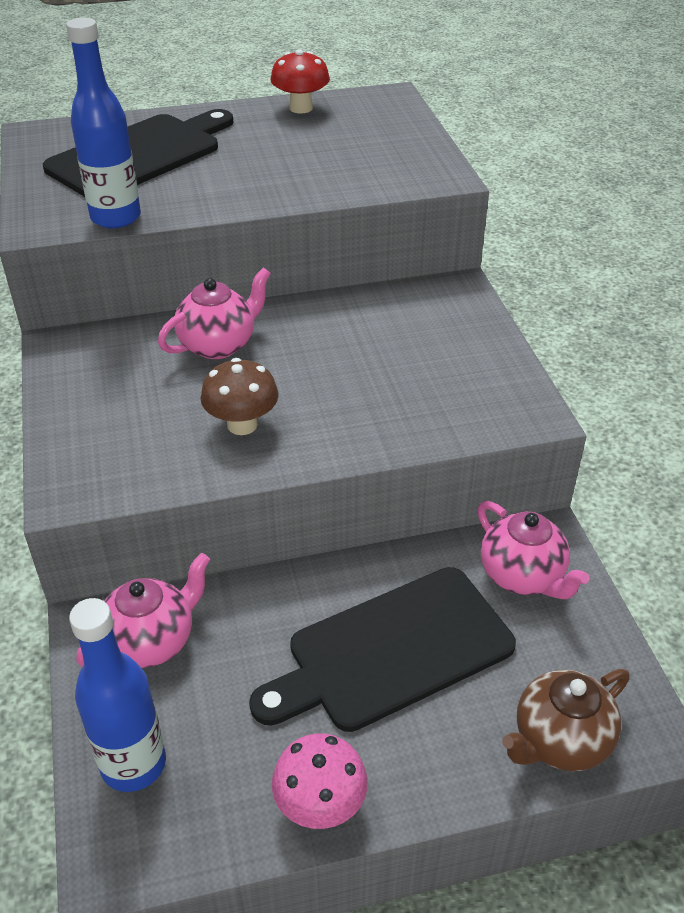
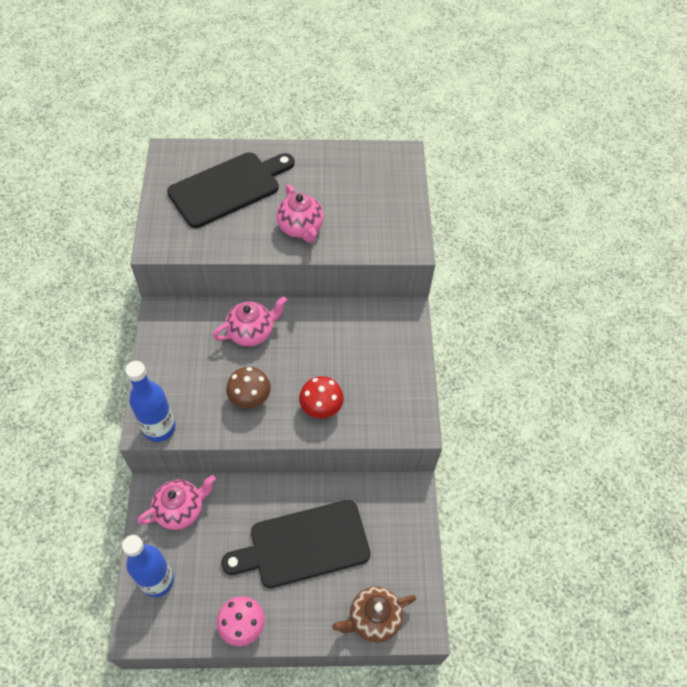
camera: 10 degrees right, 15 degrees up
(116, 217) = (202, 246): blue bottle -> blue bottle (159, 428)
(301, 108) = (341, 157): red mushroom -> red mushroom (321, 408)
(522, 576) = (389, 513): pink teapot -> pink teapot (300, 228)

